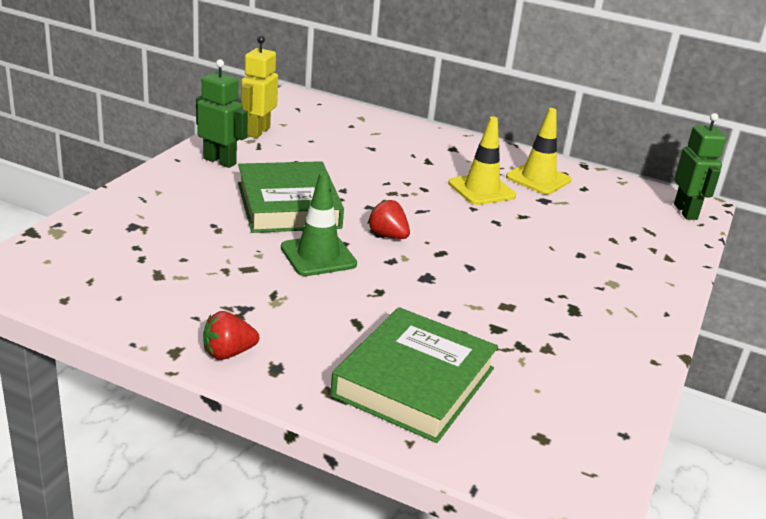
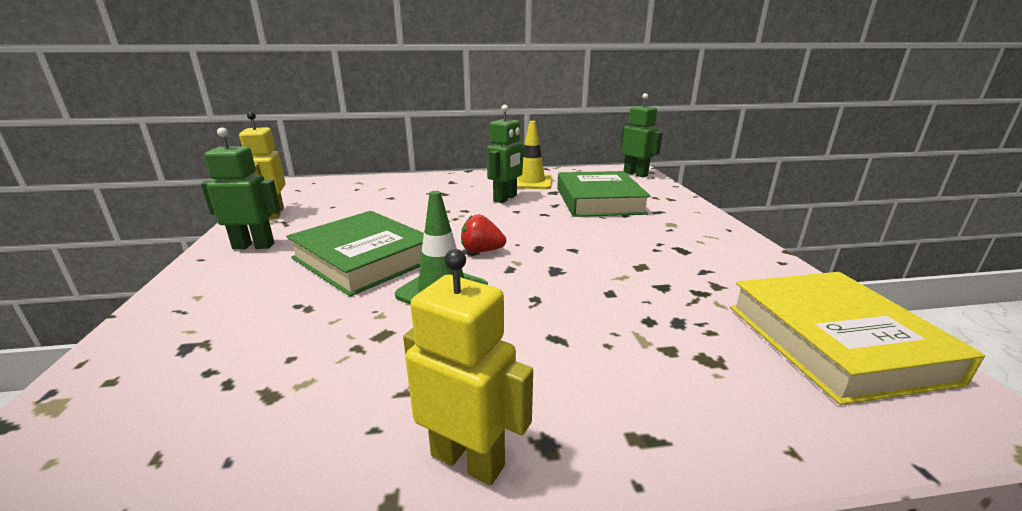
camera: 30 degrees left, 5 degrees down
(228, 353) = (468, 460): red strawberry -> yellow robot
(414, 382) = (688, 373): green book -> green book (599, 201)
(481, 190) = (505, 198): yellow traffic cone -> green robot
(563, 422) = (834, 342): none -> yellow book

